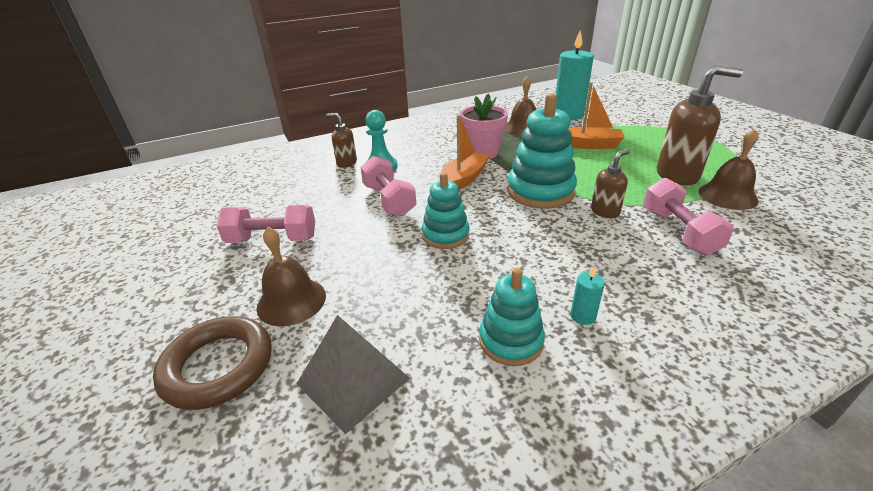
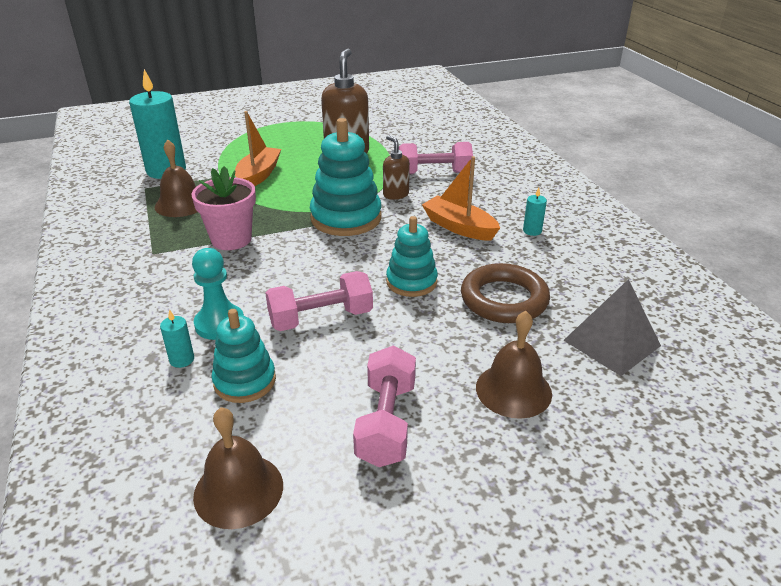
camera: 85 degrees left, 0 degrees up
(218, 366) = (611, 434): brown ring -> brown ring (504, 299)
(346, 163) = (182, 359): brown soap dispenser -> turquoise candle
(463, 179) = (295, 260): orange boat -> orange boat (459, 227)
(511, 341) = (560, 264): turquoise stacking toy -> turquoise stacking toy (245, 381)
(727, 196) = (389, 143): brown bell -> brown bell (238, 490)

